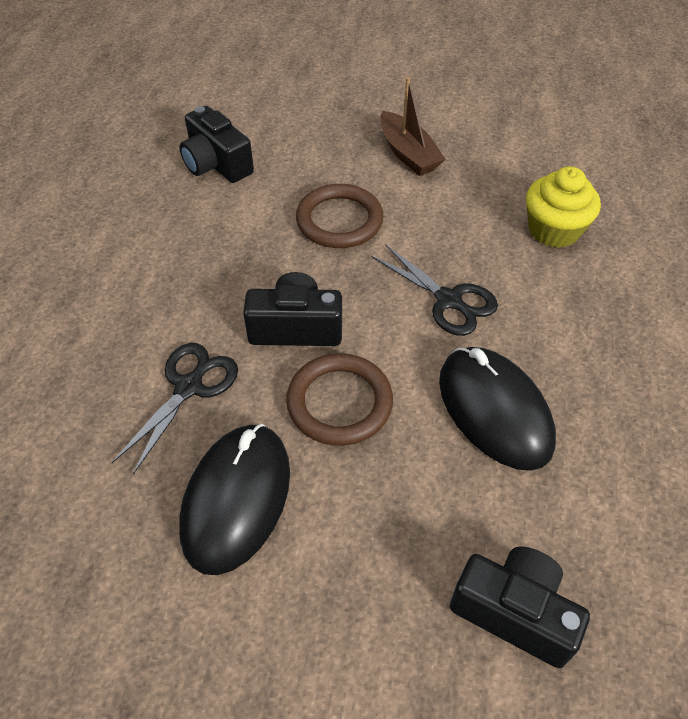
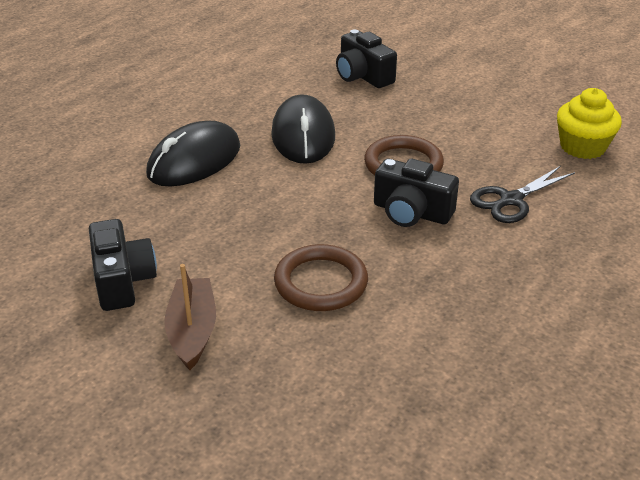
camera: 155 degrees left, 15 degrees down
(216, 164) = (423, 393): black camera -> black camera (122, 281)
(236, 499) = (493, 142): black mouse -> black mouse (194, 161)
(448, 300) = (277, 196): black scissors -> none
(554, 230) = (137, 216): yellow cupcake -> yellow cupcake (582, 147)

